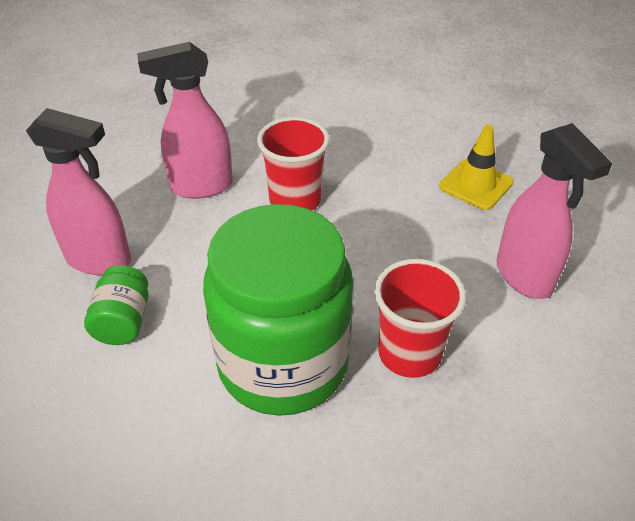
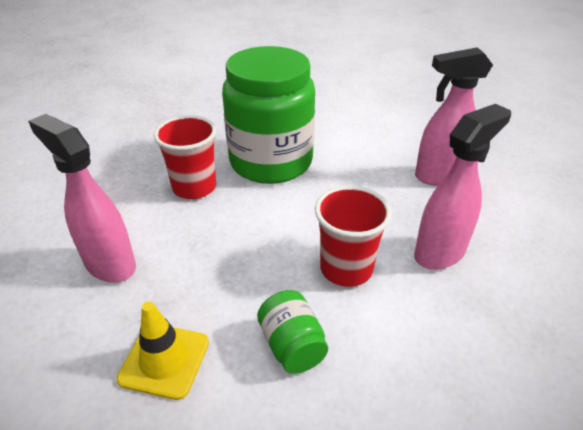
camera: 155 degrees right, 5 degrees down
(123, 321) = (381, 153): green jar -> green jar (292, 346)

